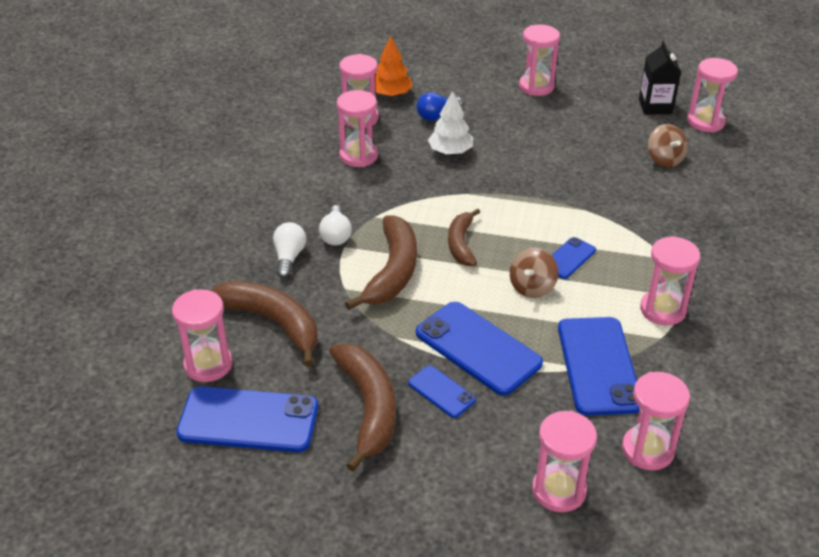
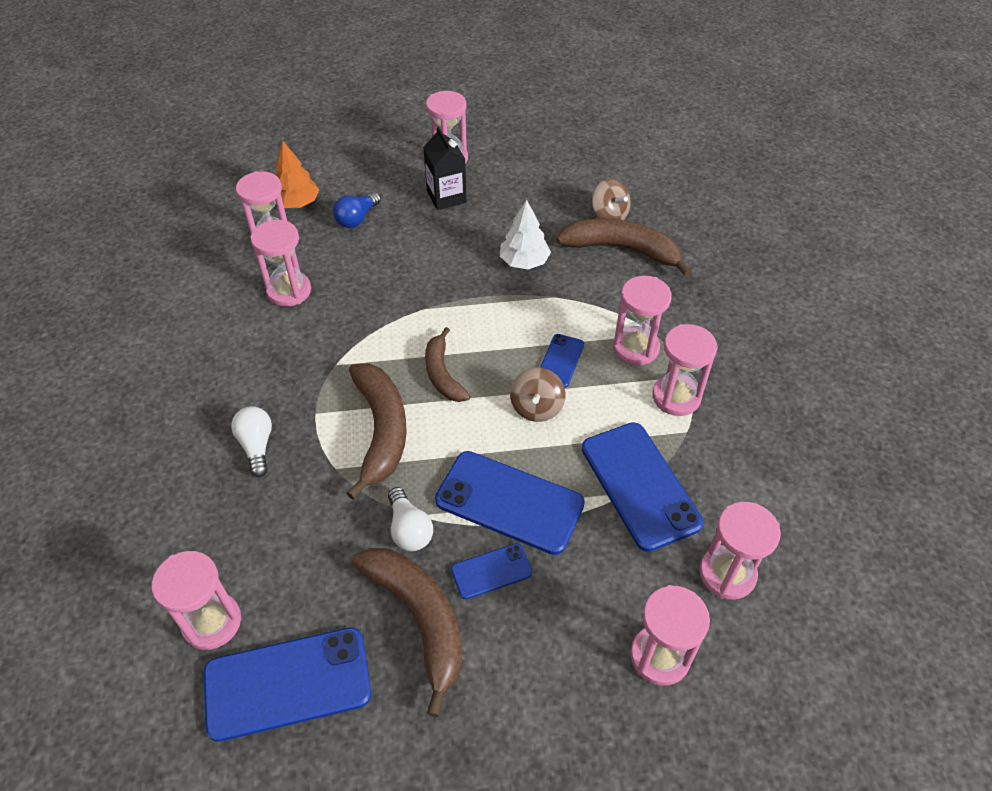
camera: 20 degrees left, 10 degrees up
(273, 323) = (269, 540): brown banana -> brown banana (622, 250)
(336, 235) = (300, 401): white light bulb -> white light bulb (409, 529)
(441, 392) = (491, 571): blue phone -> blue phone turned 45 degrees counterclockwise
(450, 151) = (388, 260): white tree -> white tree (524, 262)
(655, 106) = (576, 155): black carton -> black carton (446, 197)
(706, 122) = (631, 162): pink hourglass -> pink hourglass (635, 348)

